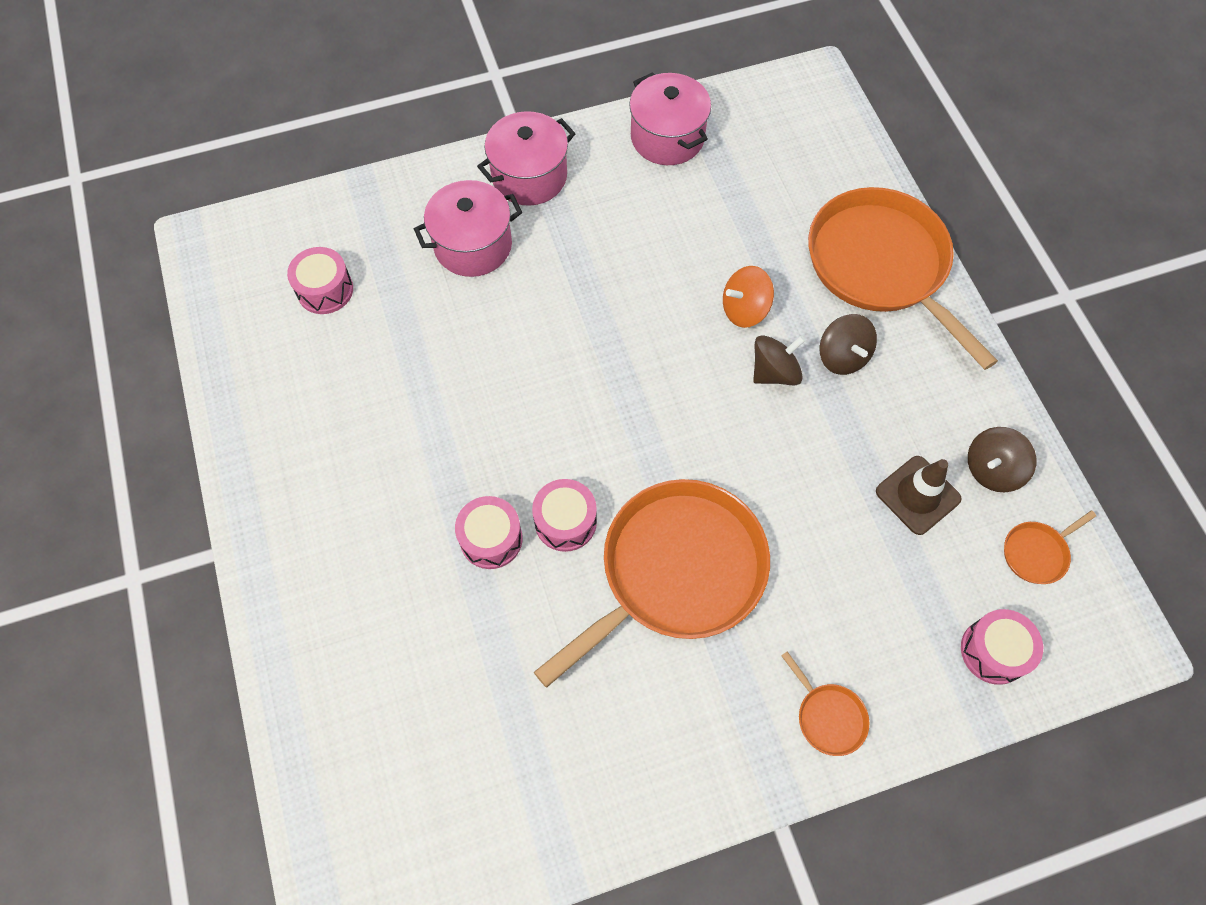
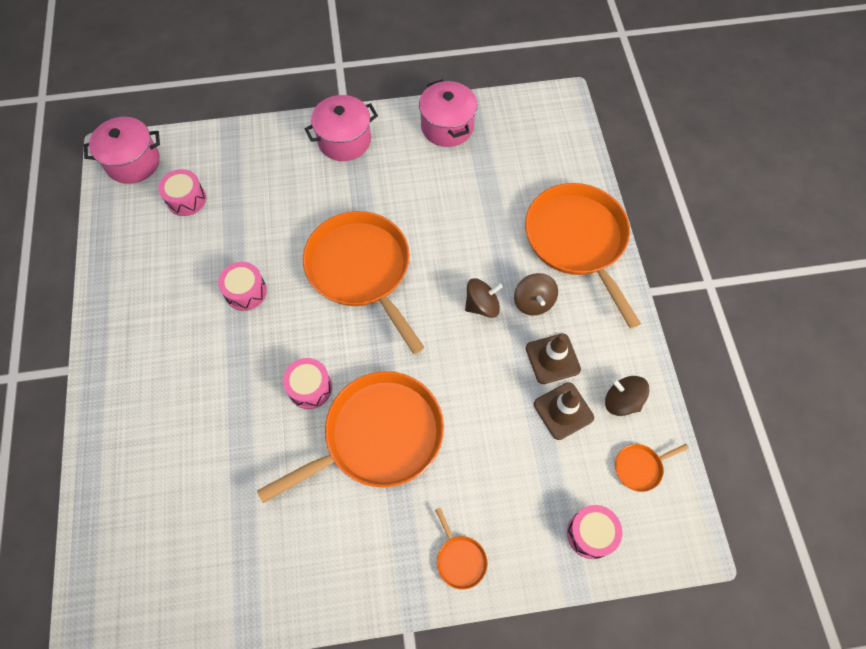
camera: 10 degrees right, 0 degrees up
(473, 245) = (294, 183): pink pot -> pink pot (133, 162)
(491, 539) = (256, 391): pink drum -> pink drum (246, 292)
(597, 349) = (361, 269): none -> orange pan
(744, 309) = (472, 257): orange spinning top -> none
(886, 428) = (552, 359): none -> brown traffic cone
(992, 469) = (622, 401): brown spinning top -> brown spinning top turned 60 degrees clockwise

